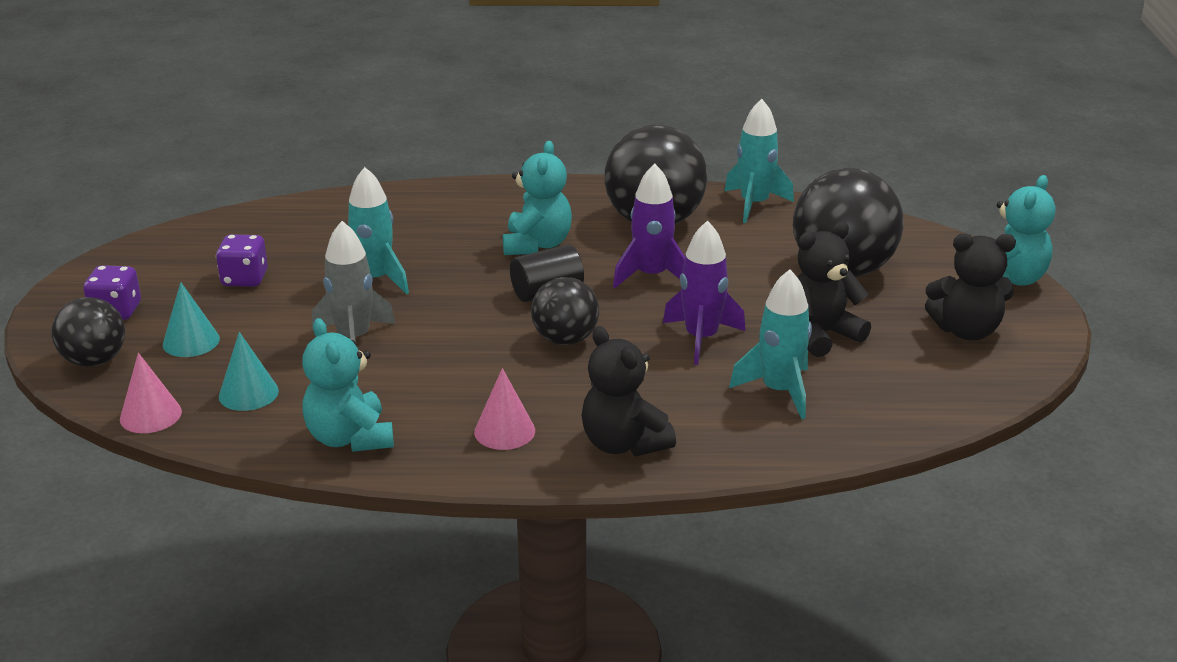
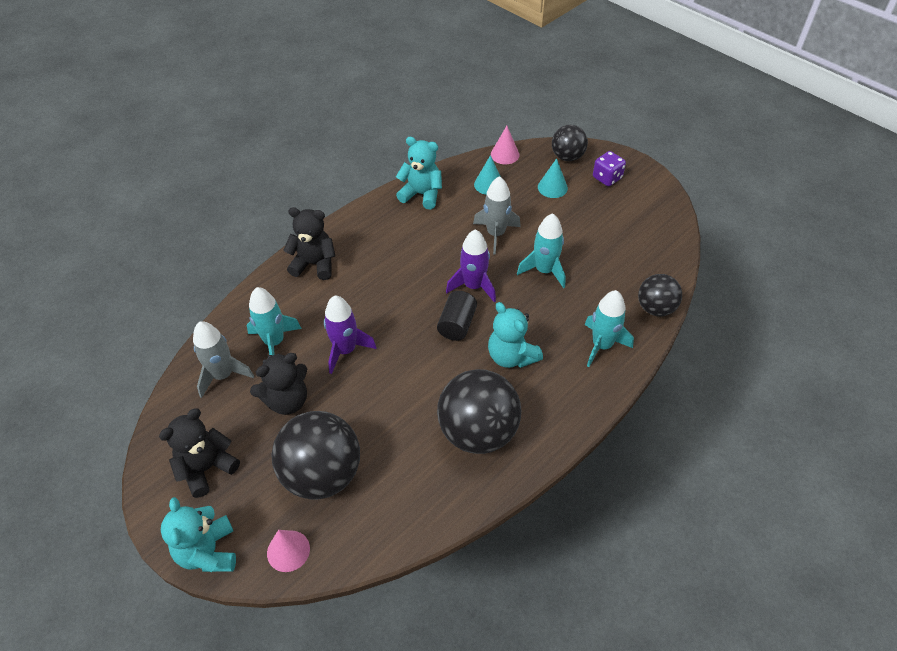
camera: 135 degrees right, 20 degrees up
(245, 279) = (596, 228): purple dice -> none
(504, 431) = (369, 237): pink cone -> pink cone (288, 551)
(565, 339) = (408, 301): black ball -> black ball (655, 308)
(651, 276) = (422, 379): purple rocket -> purple rocket (473, 286)
(754, 204) = (441, 507): turquoise rocket -> turquoise rocket (602, 345)
(821, 334) = (287, 400): black teddy bear -> black teddy bear turned 45 degrees clockwise
(878, 395) = (223, 375): none -> grey rocket

